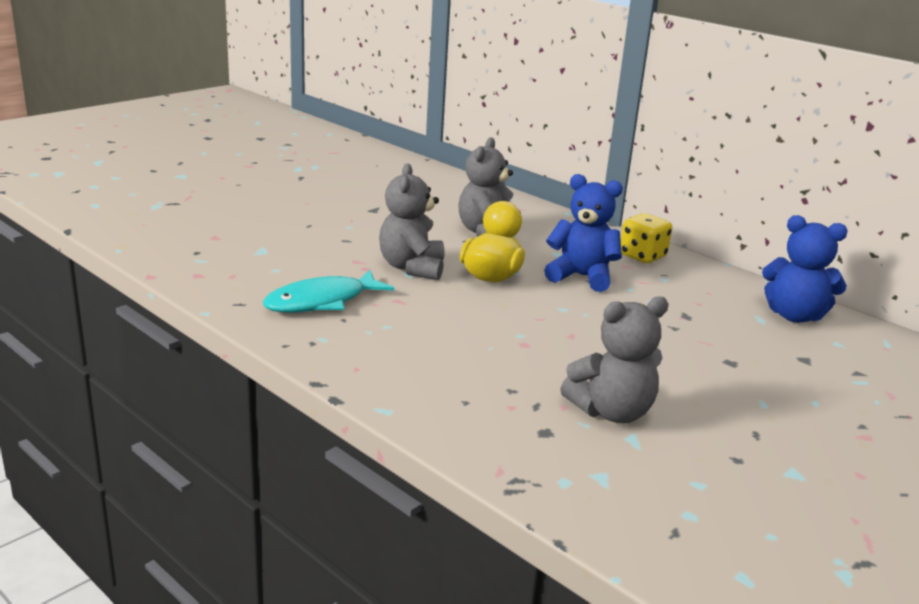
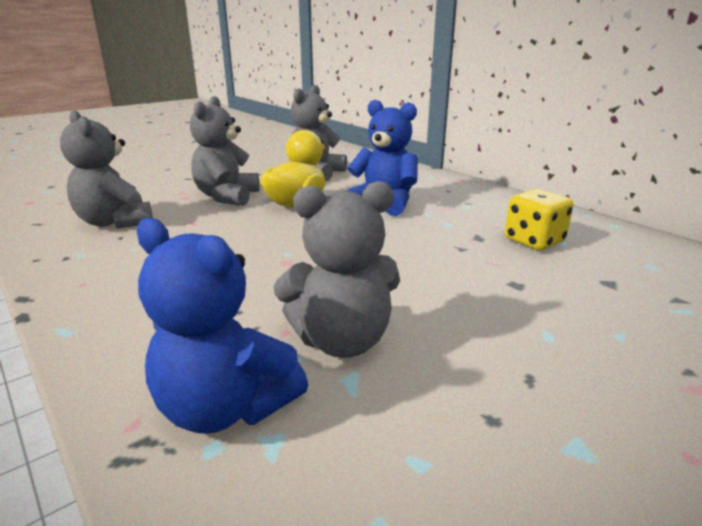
camera: 10 degrees right, 0 degrees up
(322, 301) = (115, 222): turquoise fish -> grey teddy bear
(642, 256) = (452, 189): yellow dice -> yellow dice (534, 241)
(794, 316) = (600, 238): blue teddy bear -> blue teddy bear (226, 408)

